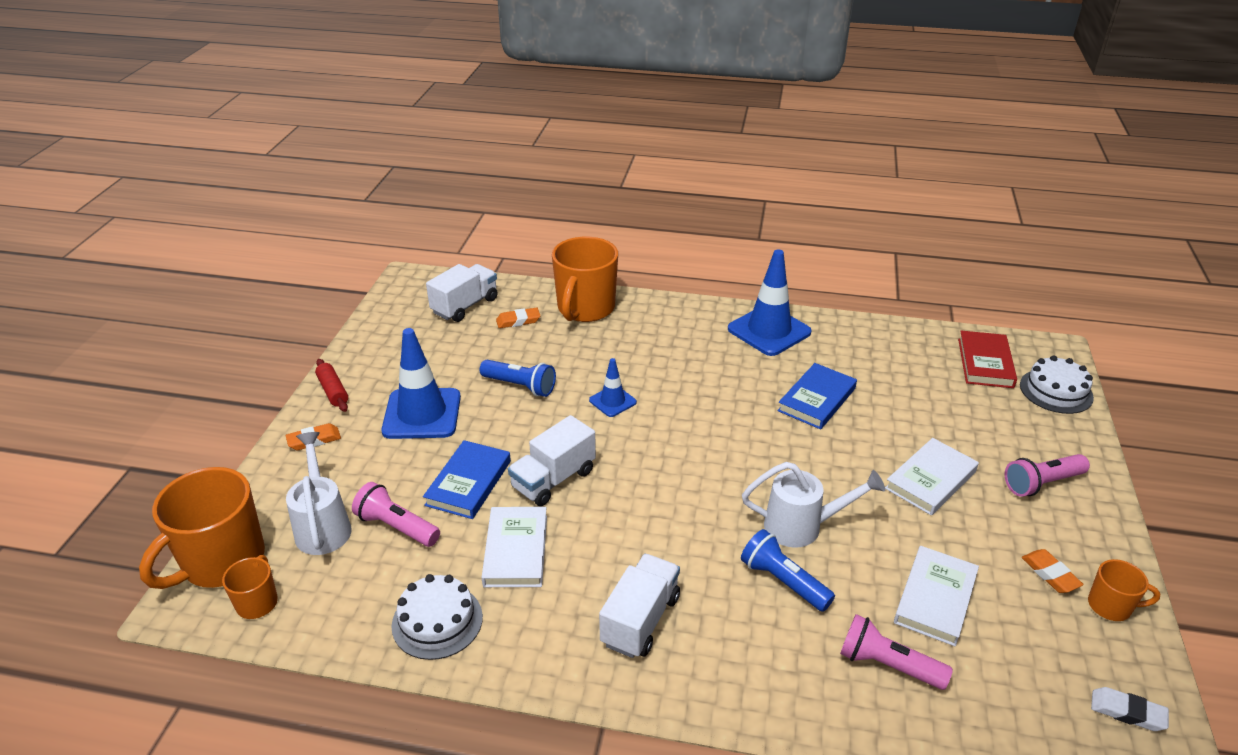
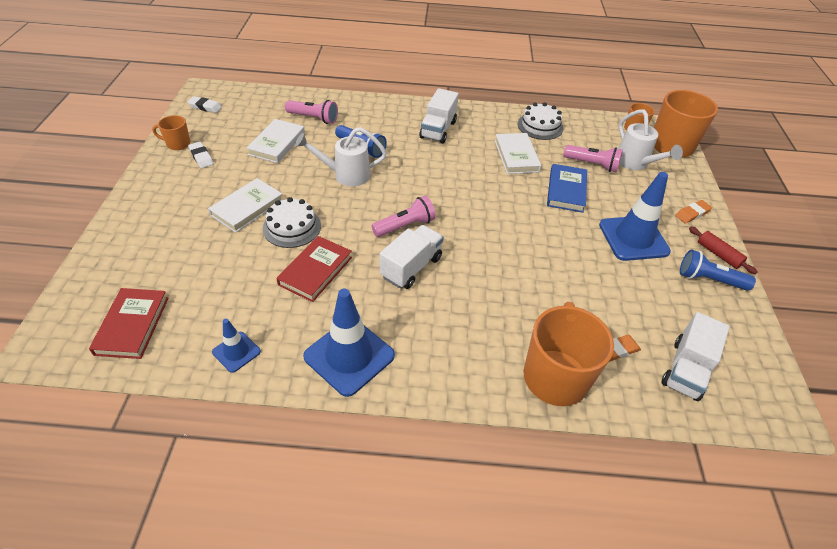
camera: 170 degrees right, 10 degrees up
(520, 386) = (572, 268): blue flashlight -> blue flashlight (709, 279)
(553, 479) = (512, 195): white truck -> white truck (411, 267)
(612, 401) = (490, 258): blue traffic cone -> blue traffic cone (236, 352)
(817, 399) = (315, 271): blue book -> red book
(1042, 483) = (165, 209): pink flashlight -> pink flashlight (405, 226)
(1050, 574) = (201, 157): orange eraser -> white eraser
(1056, 391) = (85, 294): white cake -> white cake (292, 227)

